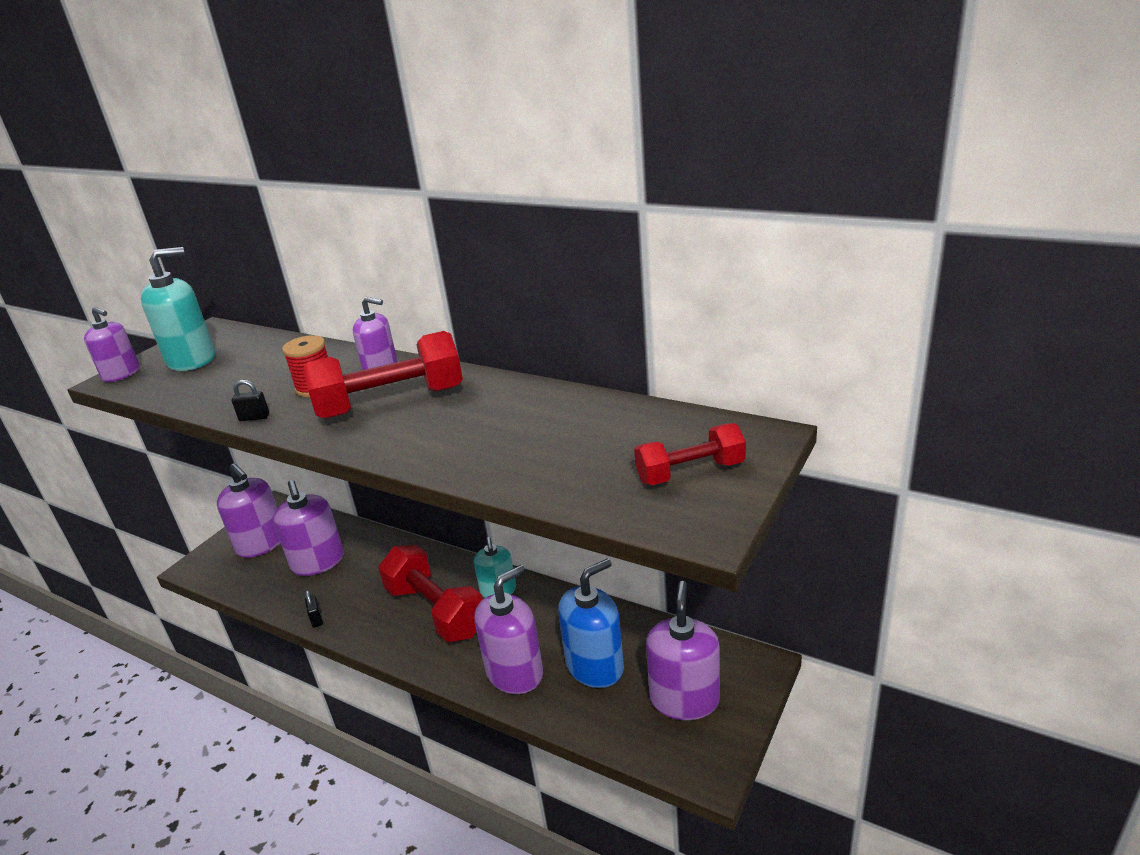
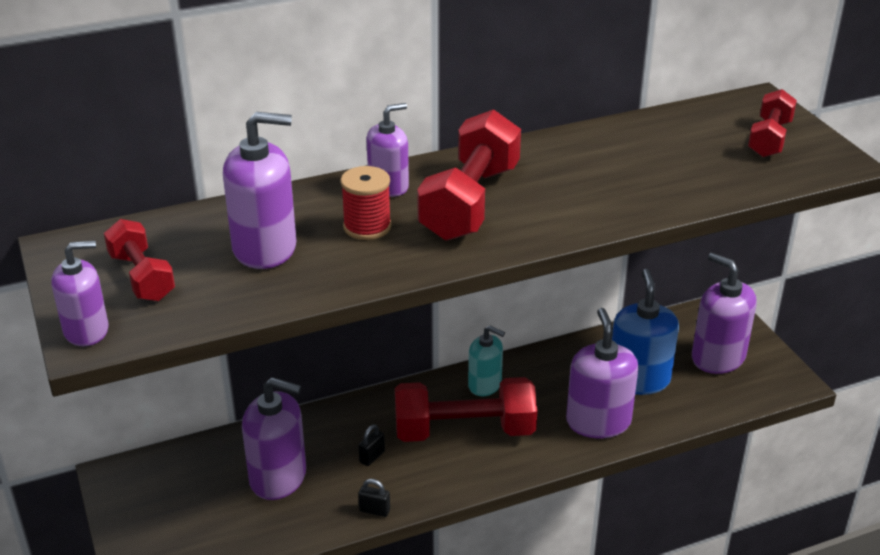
camera: 55 degrees left, 5 degrees up
(192, 360) = (142, 277): turquoise soap dispenser -> red dumbbell
(254, 417) = (377, 274): black padlock -> black padlock (372, 457)
(261, 543) = (178, 508): purple soap dispenser -> purple soap dispenser (265, 248)

